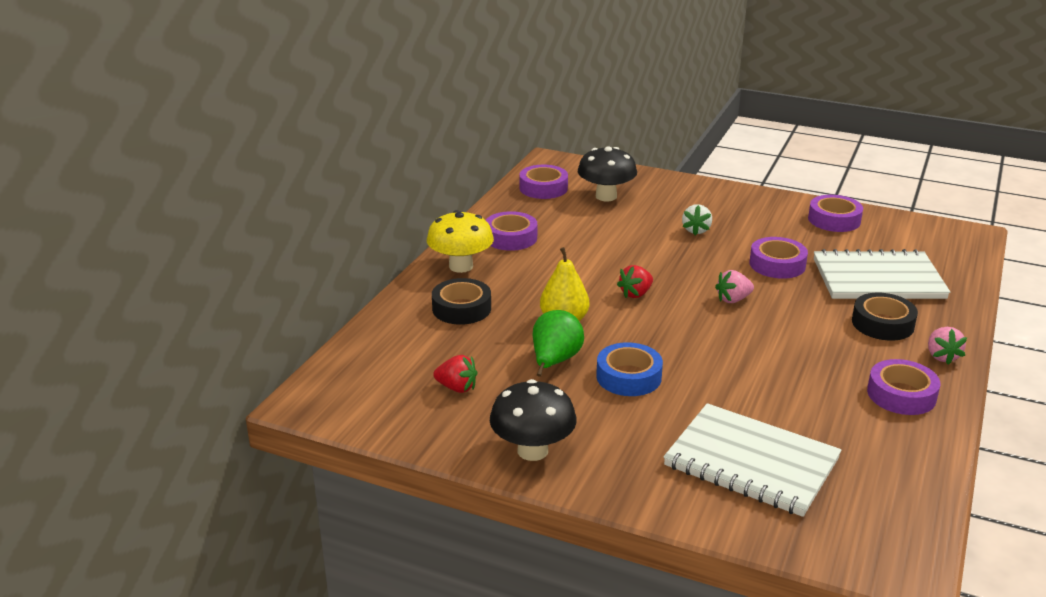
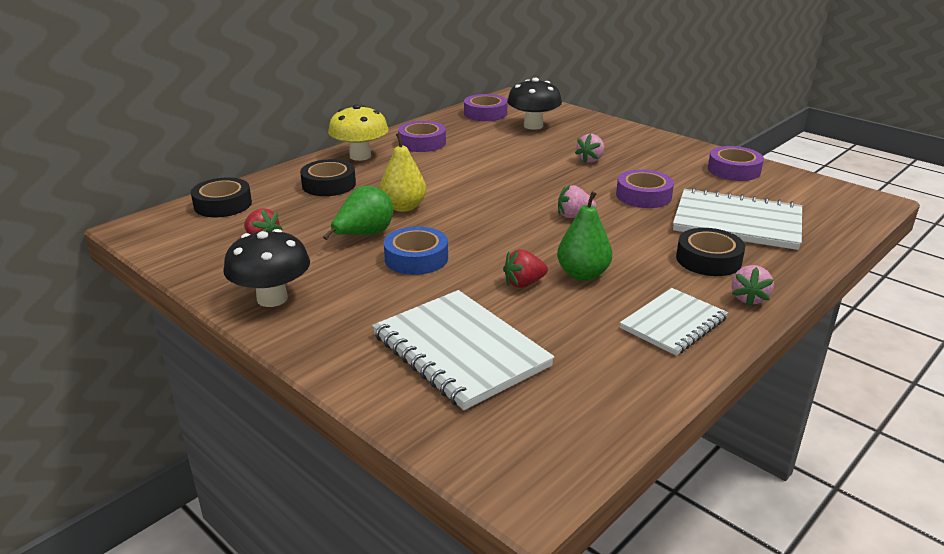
camera: 20 degrees right, 0 degrees up
(371, 355) = (223, 204): none -> black tape
(636, 294) = (487, 197): red strawberry -> red strawberry (524, 283)
(696, 230) = (590, 160): white strawberry -> pink strawberry
(791, 362) = (583, 274): none -> green pear
(901, 394) = (673, 323): purple tape -> white notebook

